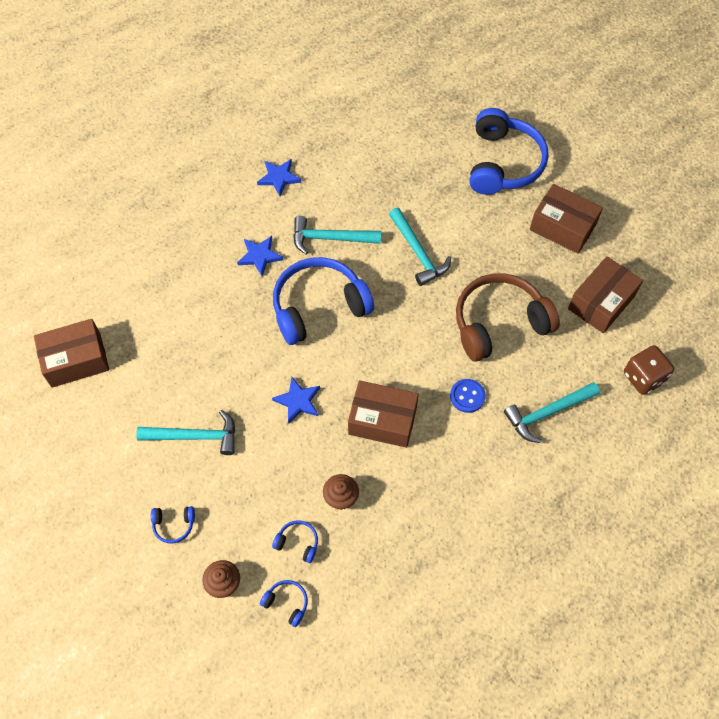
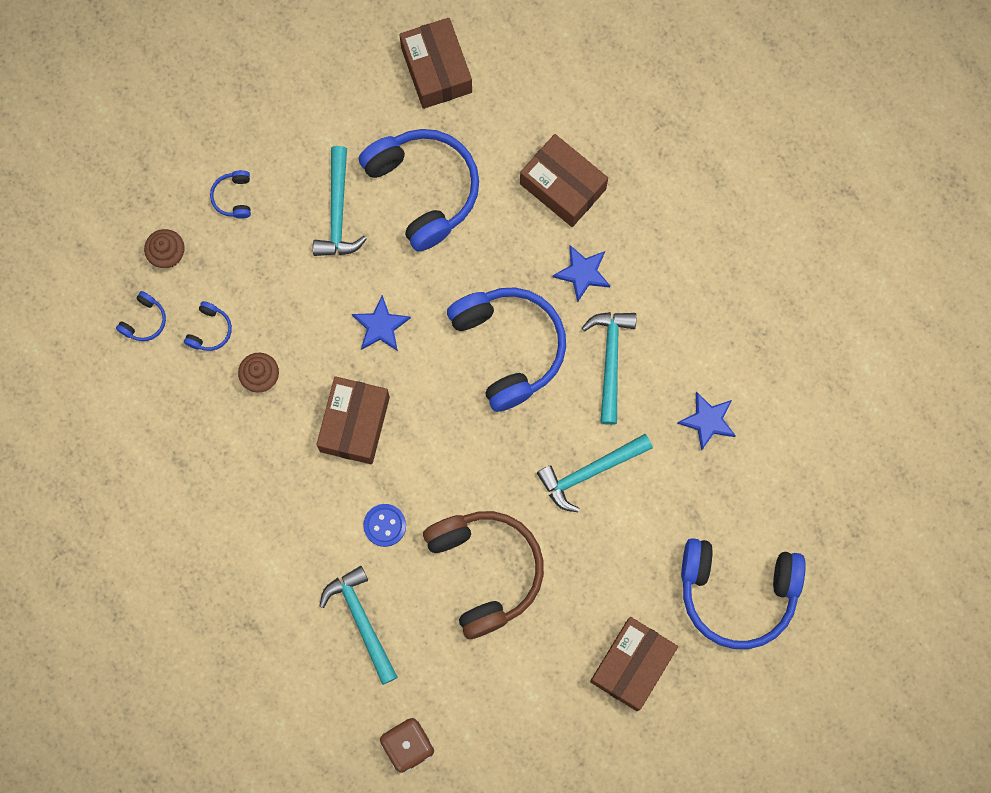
camera: 90 degrees right, 15 degrees up
(181, 369) = (423, 189): none -> blue headphones
(279, 178) = (705, 292): blue star -> blue star (708, 421)
(601, 302) = (516, 704): brown box -> brown box (562, 186)

